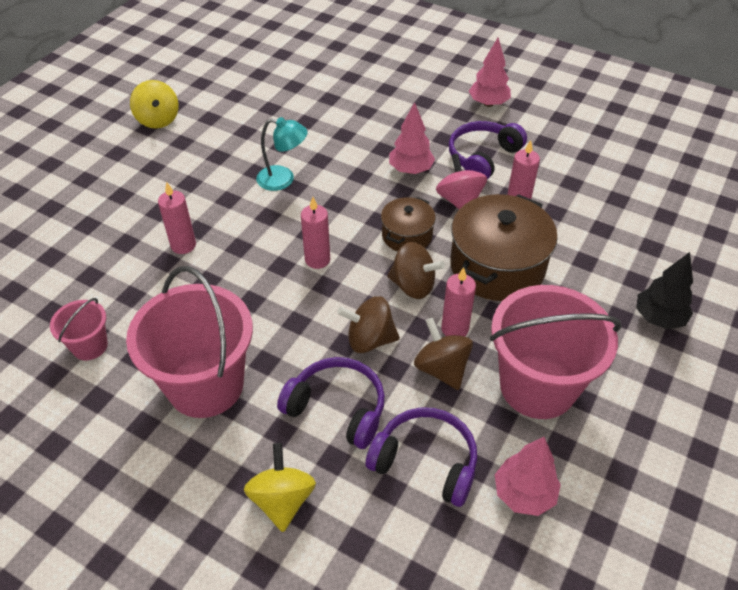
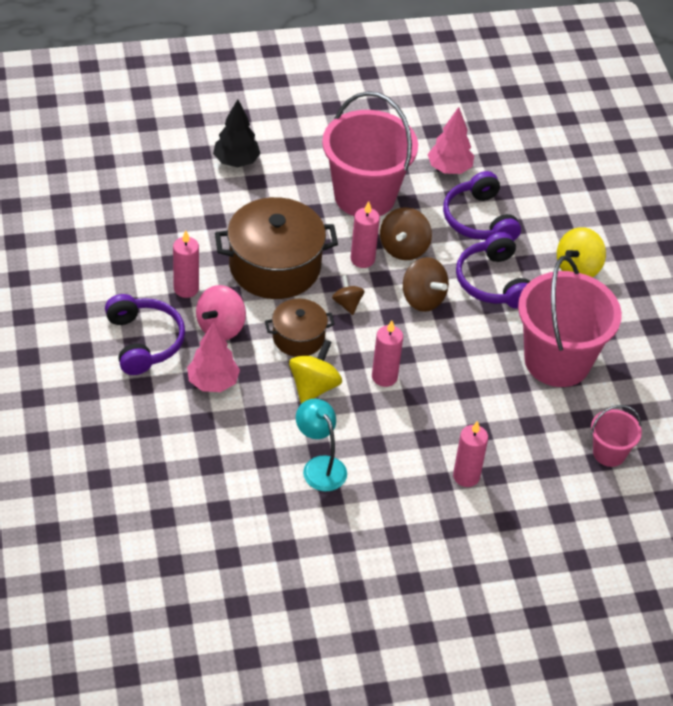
camera: 135 degrees left, 0 degrees up
(158, 120) = (344, 642): yellow spinning top -> yellow spinning top (314, 387)
(413, 286) = (347, 304): brown spinning top -> brown spinning top, size x0.61
(483, 157) = (143, 341): purple headphones -> purple headphones turned 105 degrees counterclockwise
(488, 103) = (49, 381): pink tree -> none

